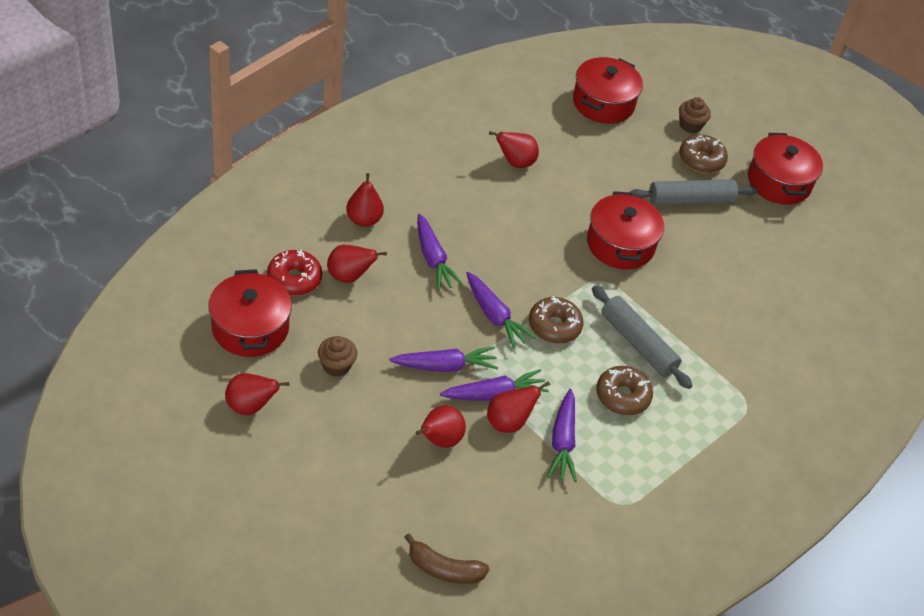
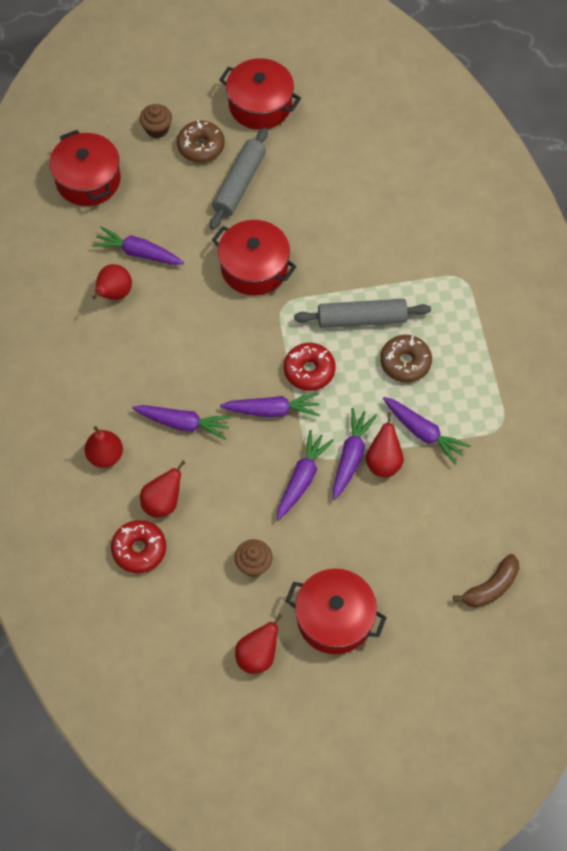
camera: 50 degrees left, 15 degrees up
(250, 328) = (173, 614): red pot -> red pot (334, 618)
(439, 440) = (372, 524): red pear -> none
(554, 326) = (309, 370): brown donut -> red donut
(566, 162) = (138, 253): none -> purple carrot

